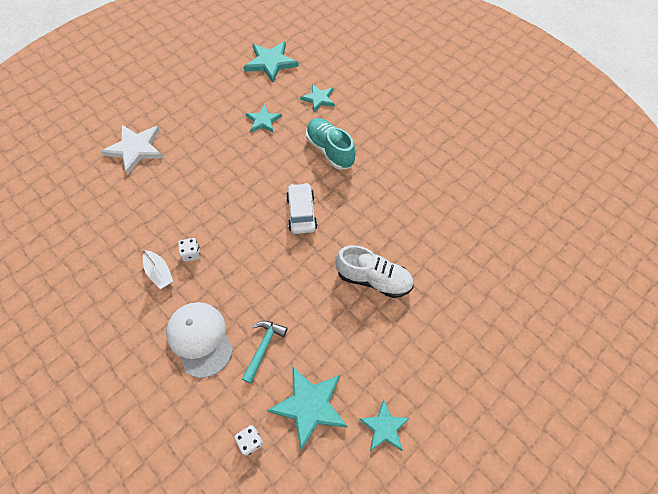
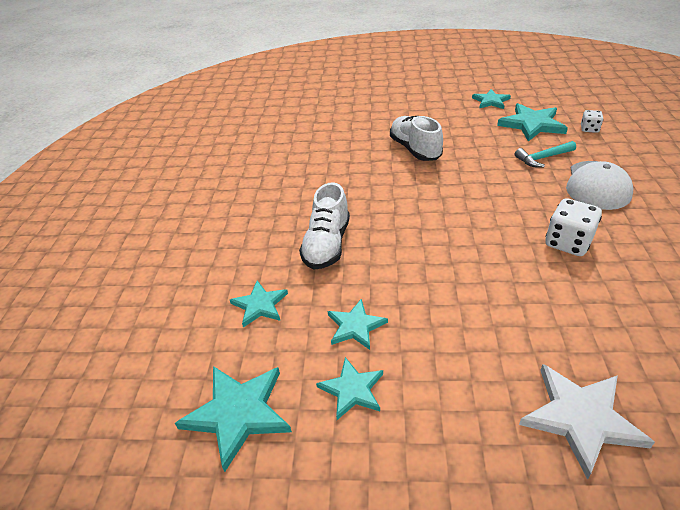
camera: 130 degrees left, 20 degrees down
(159, 273) = (616, 246): white boat -> none
(191, 254) = (568, 242): white dice -> white dice, size x1.78
(237, 97) = (352, 390): none -> turquoise star
(301, 213) = (421, 213): white car -> none
(330, 150) = (327, 244): turquoise shoe -> white shoe

